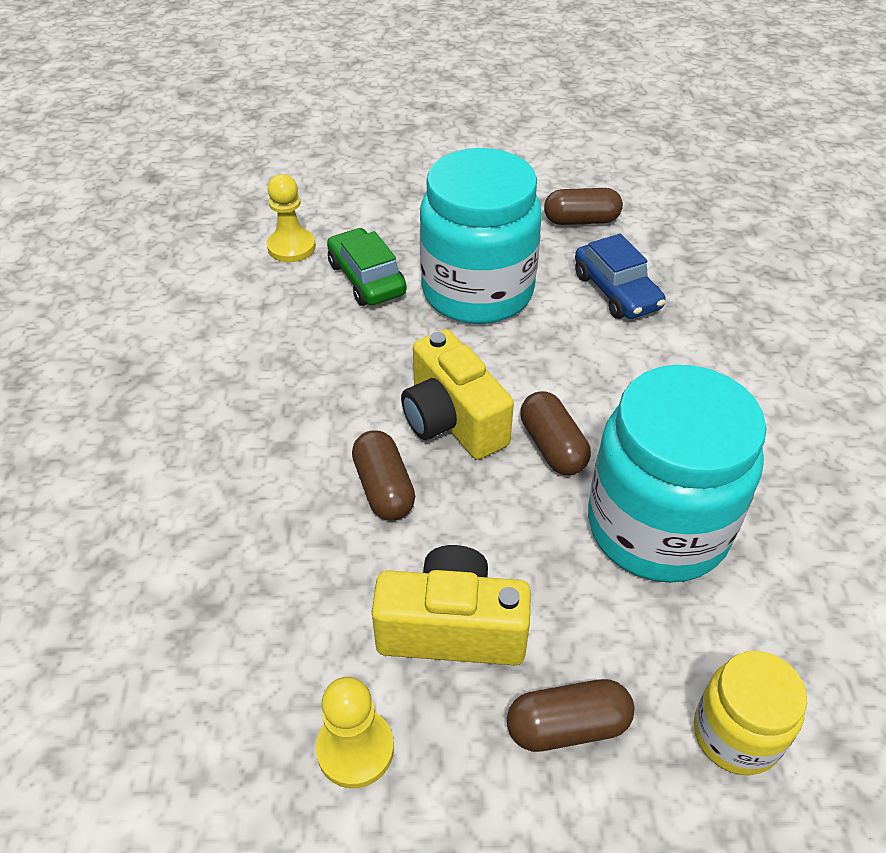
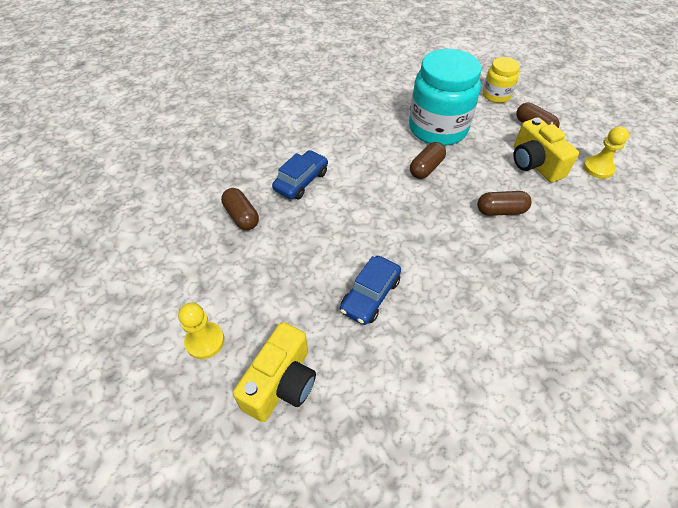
camera: 120 degrees left, 5 degrees up
(291, 247) = (370, 360): yellow pawn -> yellow pawn (205, 341)
(366, 279) = (370, 295): green car -> blue car
(384, 488) = (500, 211): brown capsule -> brown capsule turned 45 degrees clockwise
(452, 420) = (442, 205): yellow camera -> yellow camera (281, 383)
(477, 292) = (342, 236): turquoise jar -> none

